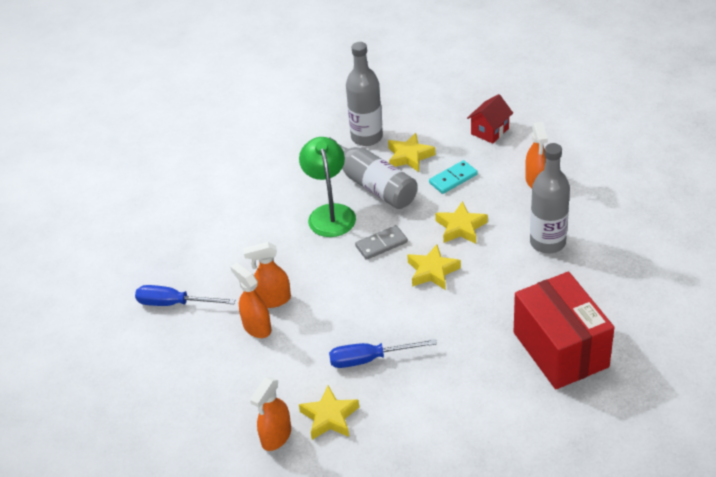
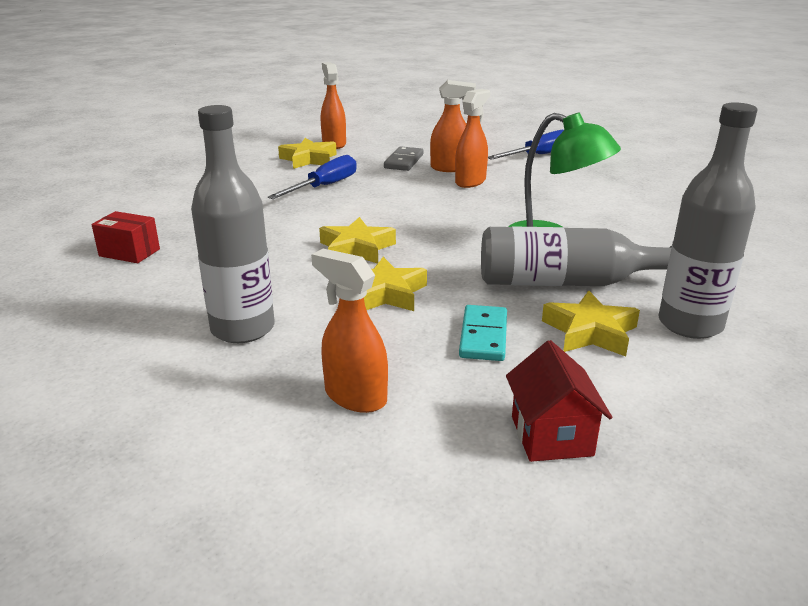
camera: 130 degrees right, 15 degrees down
(381, 244) = (449, 244): grey domino -> grey domino (404, 161)
(560, 349) = (129, 252): red box -> red box, size x0.42

